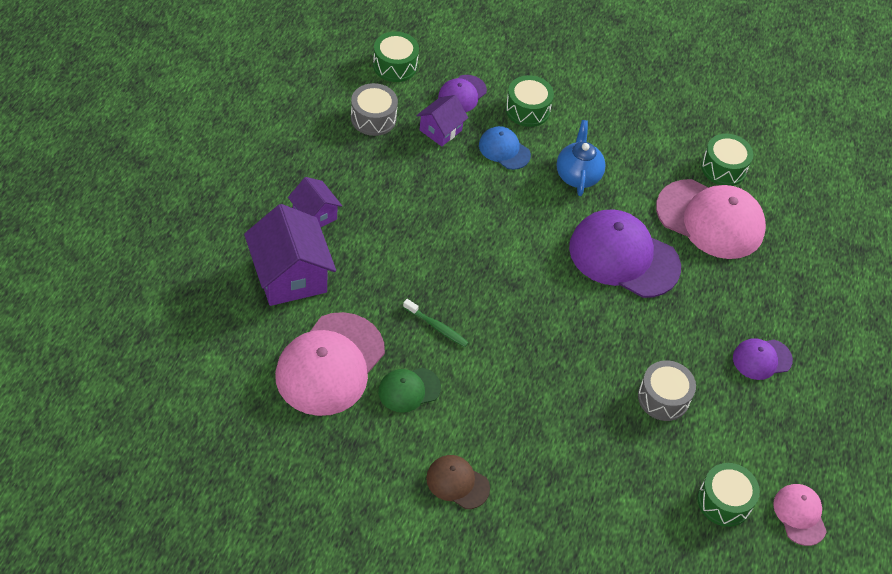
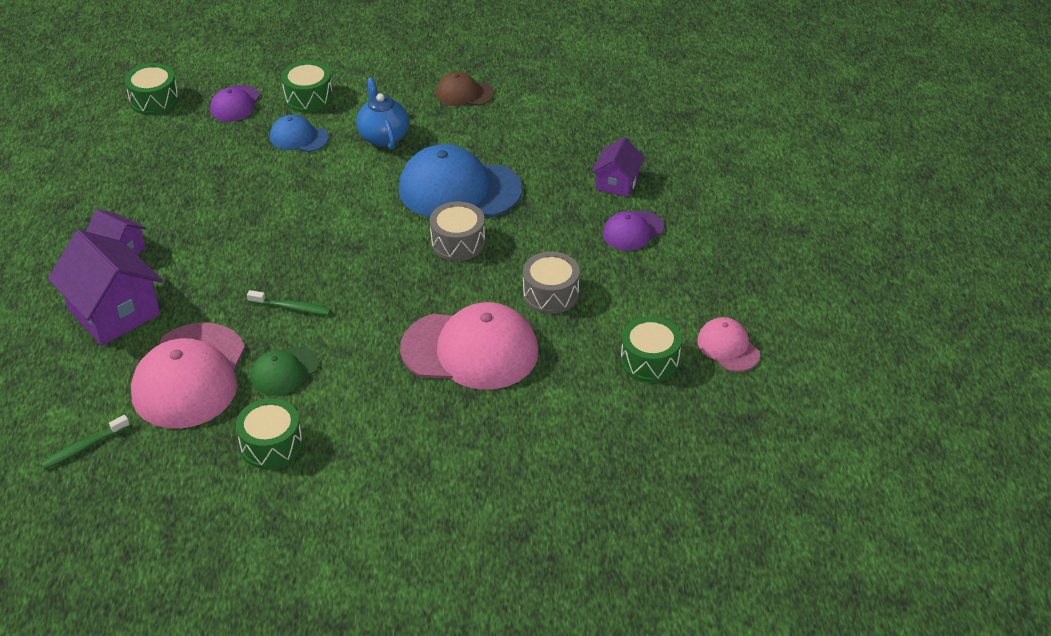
camera: 15 degrees left, 10 degrees down
(223, 401) = (83, 447): none -> green toothbrush
(373, 118) = (149, 150): grey drum -> grey drum (458, 242)
(440, 130) = (225, 140): purple house -> purple house (617, 183)
(457, 483) = (370, 436): brown cap -> brown cap (464, 93)
(623, 257) = (459, 189): purple cap -> blue cap
(710, 219) = (531, 133): pink cap -> pink cap (470, 350)
(723, 168) = (525, 88): green drum -> green drum (271, 445)

